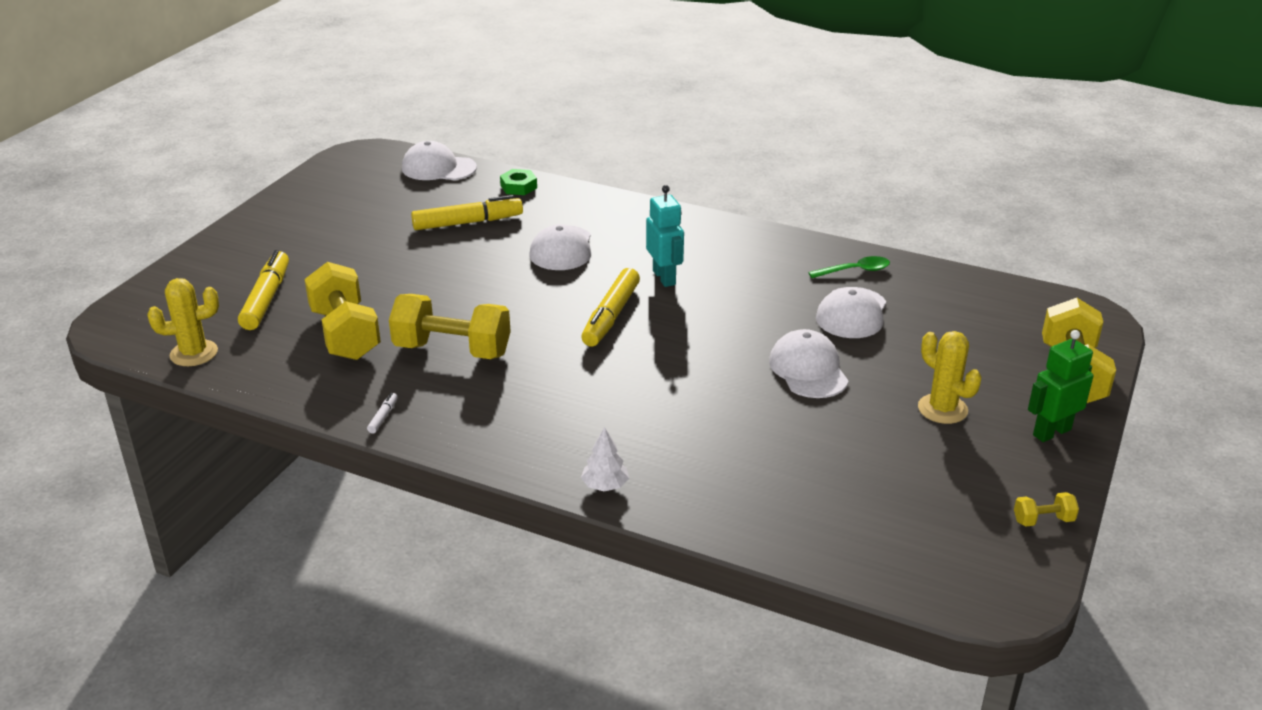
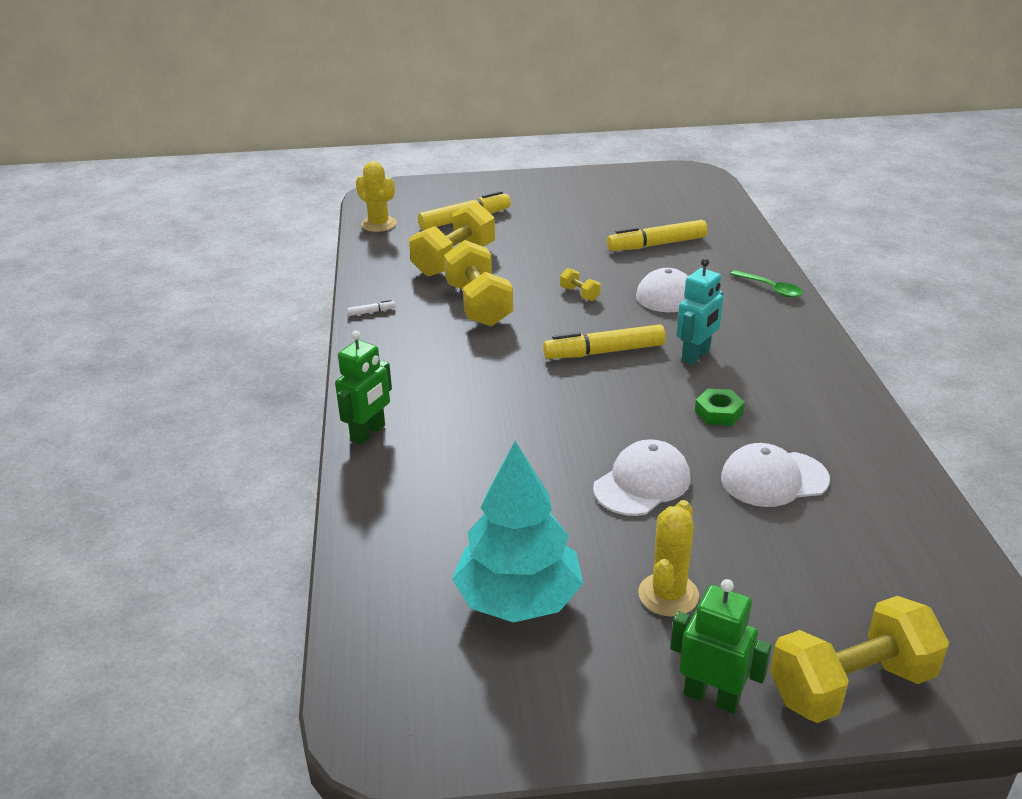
camera: 60 degrees right, 0 degrees up
(438, 168) = (718, 204): white cap -> none
(467, 222) = (657, 244): yellow marker -> yellow marker turned 120 degrees clockwise
(518, 187) = (741, 243): green nut -> green nut (718, 412)
(605, 485) = (368, 433): white tree -> green robot
(855, 271) = (857, 456): green spoon -> green spoon (770, 289)
(900, 478) = (519, 599): none -> turquoise tree
(1043, 520) = (535, 733): yellow dumbbell -> yellow dumbbell (579, 294)

